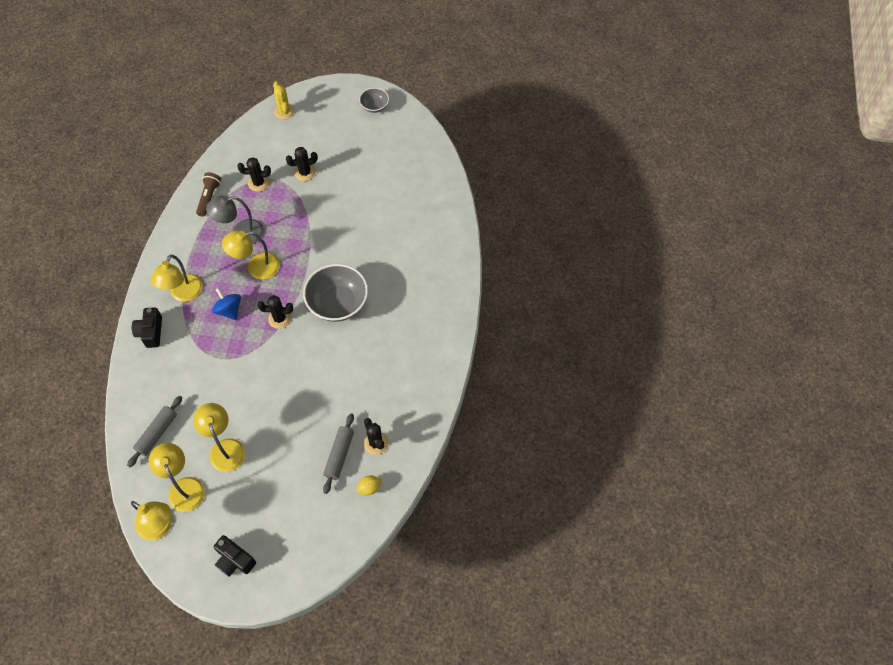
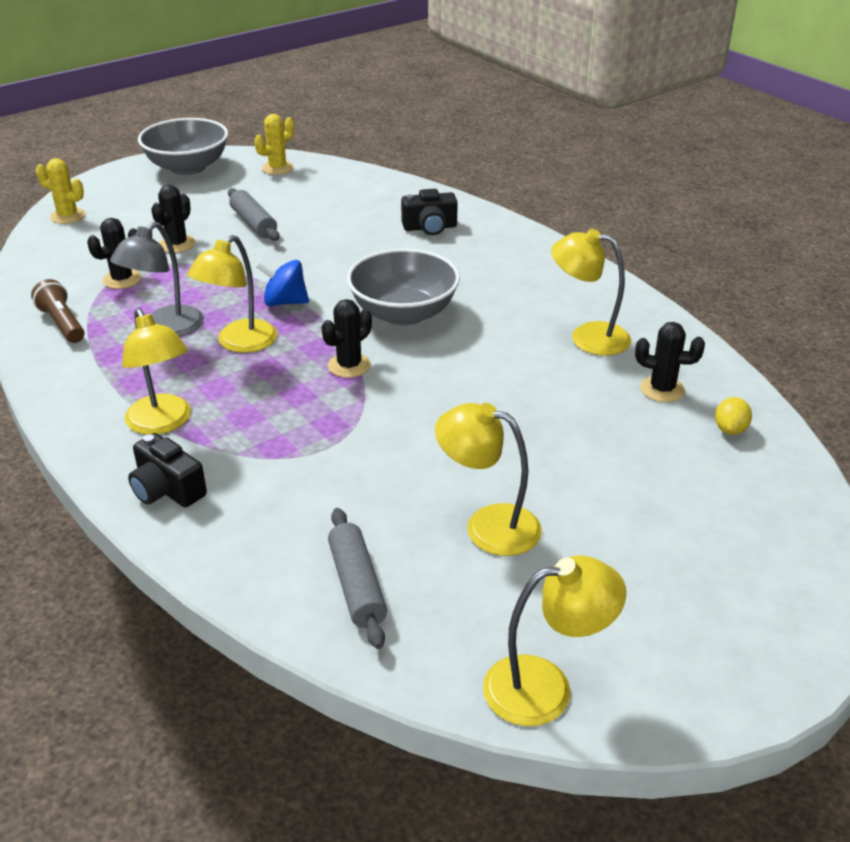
camera: 45 degrees left, 25 degrees down
(184, 487) = (501, 611): yellow lamp -> yellow lamp (587, 337)
(229, 310) = (262, 398): blue spinning top -> blue spinning top (285, 302)
(234, 560) = (715, 629): black camera -> black camera (430, 227)
(339, 455) = (643, 427): grey rolling pin -> grey rolling pin (254, 223)
(375, 106) = (188, 167): grey bowl -> grey bowl, size x1.91
(414, 139) = (277, 168): none -> yellow cactus

